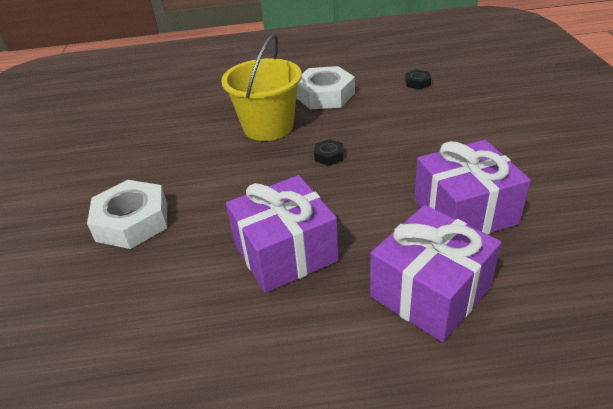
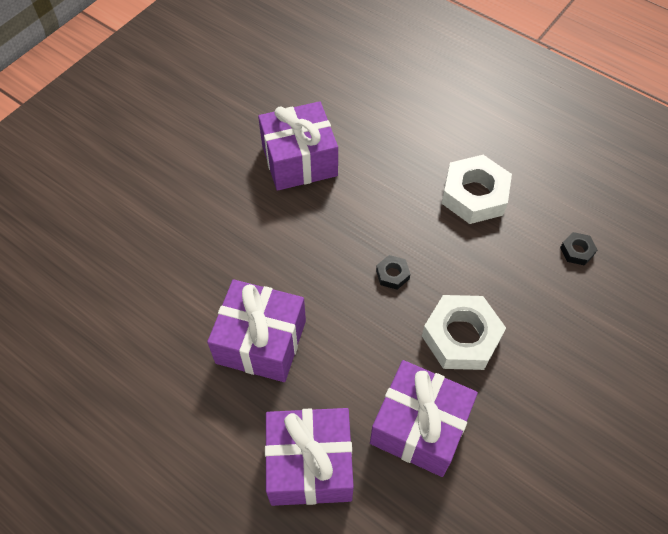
camera: 40 degrees right, 20 degrees up
(132, 221) = (199, 219): white nut -> white nut (461, 337)
(179, 145) = (299, 160): none -> purple gift
(268, 127) = (385, 196): yellow bucket -> none

